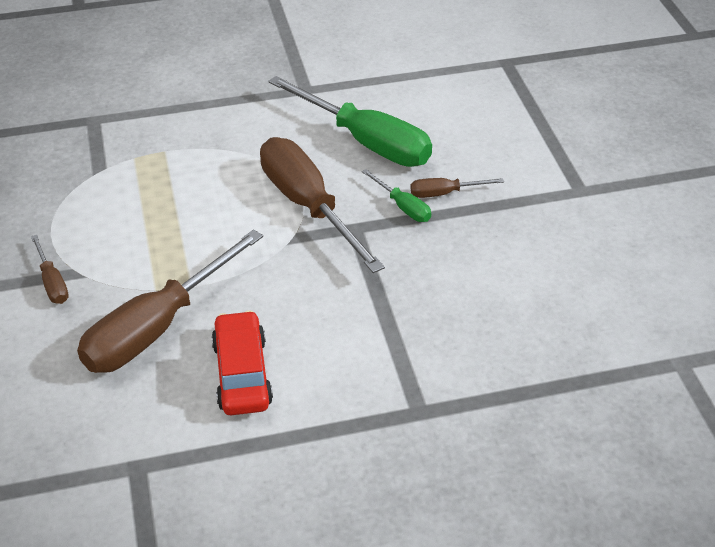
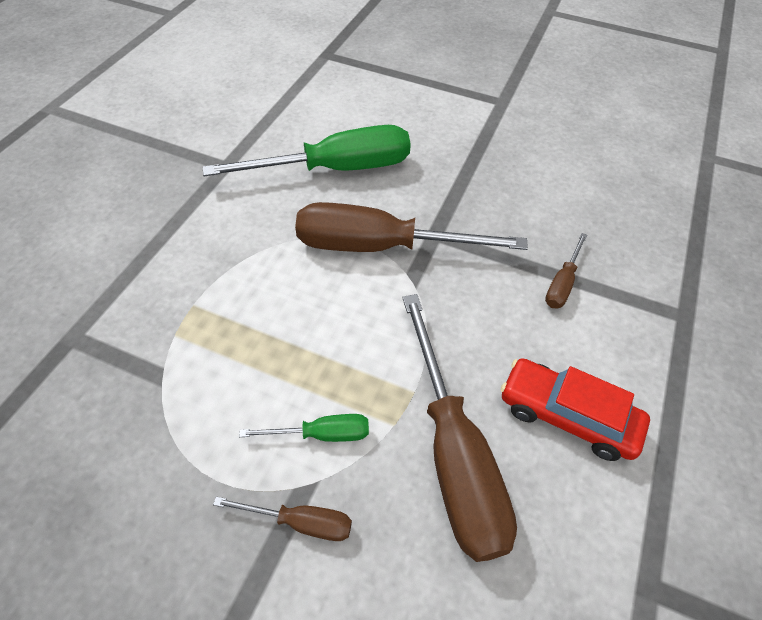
camera: 55 degrees left, 10 degrees up
(403, 207) = (436, 193): green screwdriver -> green screwdriver (322, 434)
(445, 193) = (443, 163): brown screwdriver -> brown screwdriver (562, 283)

